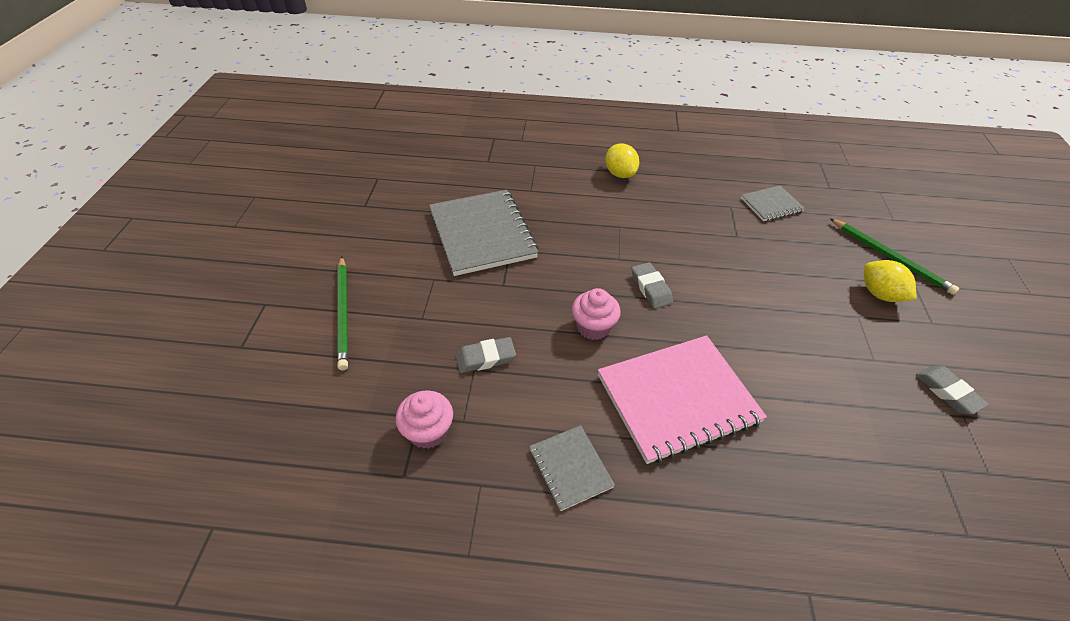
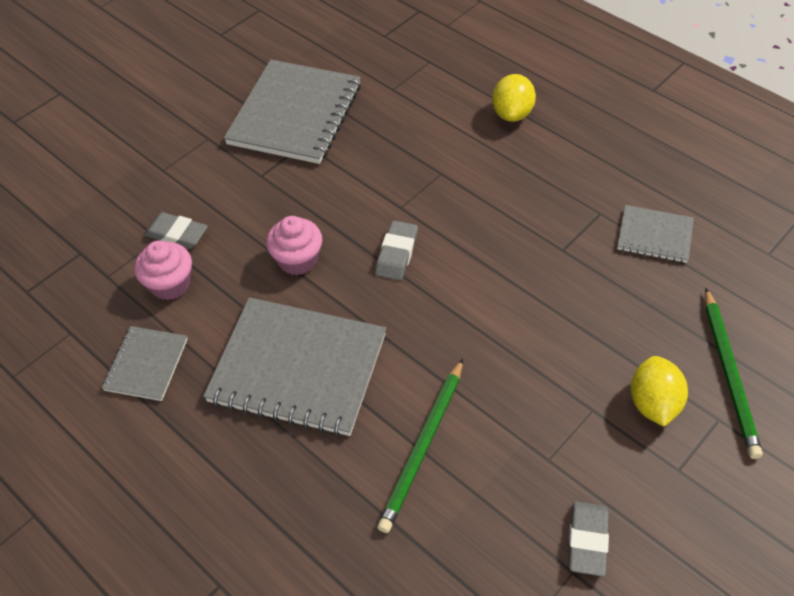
camera: 40 degrees right, 5 degrees up
(343, 313) = (108, 132): green pencil -> green pencil (423, 447)
(428, 431) = (74, 268): pink cupcake -> pink cupcake (170, 284)
(677, 399) = (298, 368): pink notebook -> grey notebook

